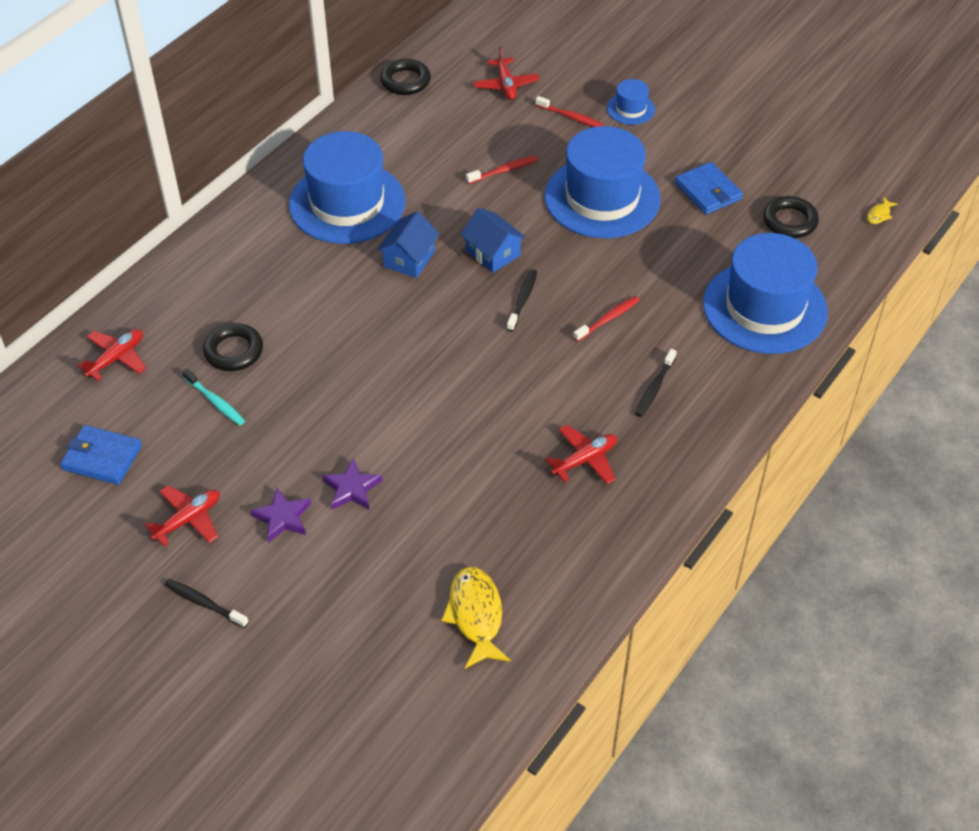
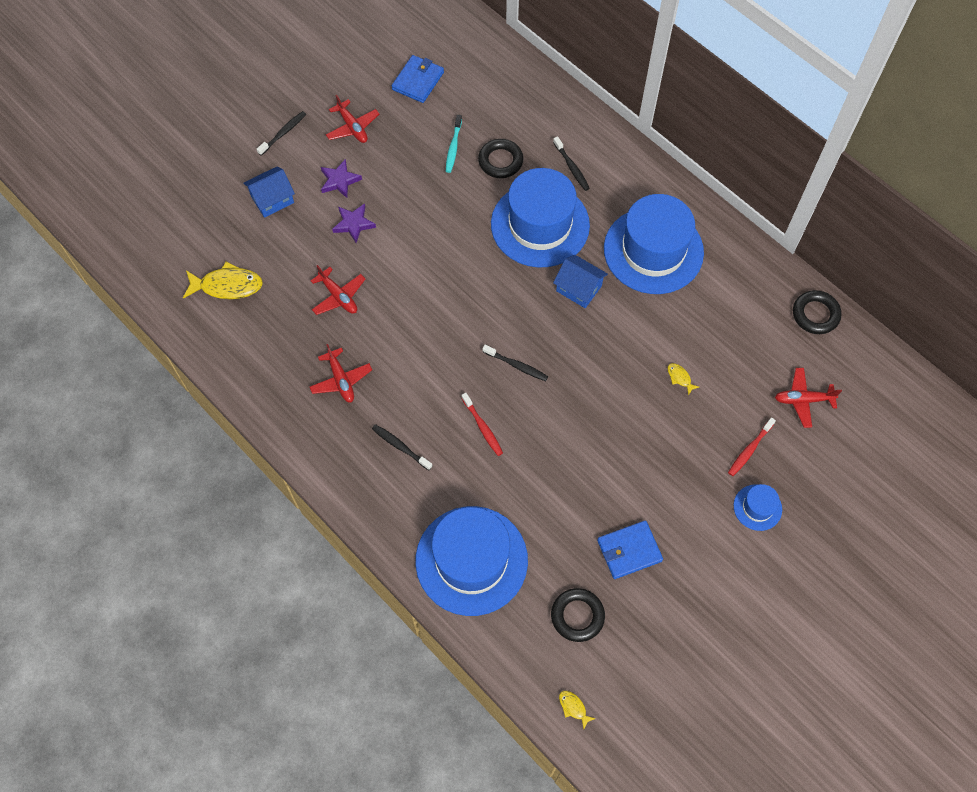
camera: 100 degrees right, 15 degrees up
(116, 358) = (508, 90): red plane -> red plane (338, 296)
(215, 401) = (453, 147): turquoise toothbrush -> turquoise toothbrush turned 45 degrees counterclockwise
(237, 283) = (571, 167): none -> black toothbrush
(493, 253) = (575, 352): blue house -> blue house (272, 199)
(504, 170) = (680, 378): red toothbrush -> yellow fish
(602, 198) = (632, 454): blue hat -> blue hat (540, 224)

